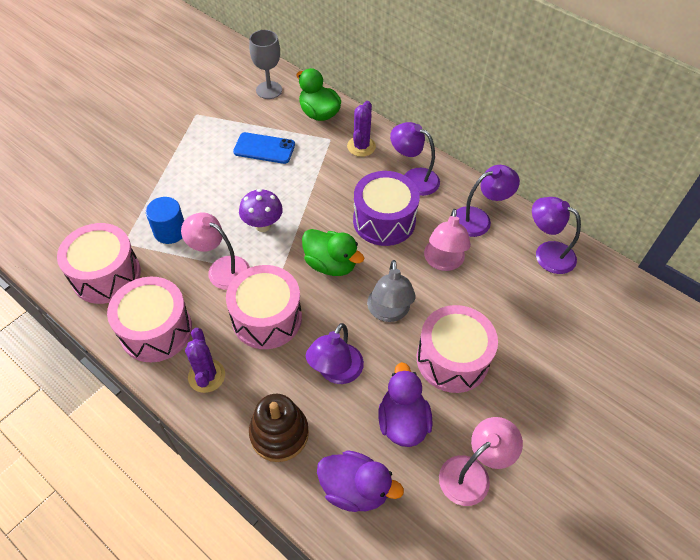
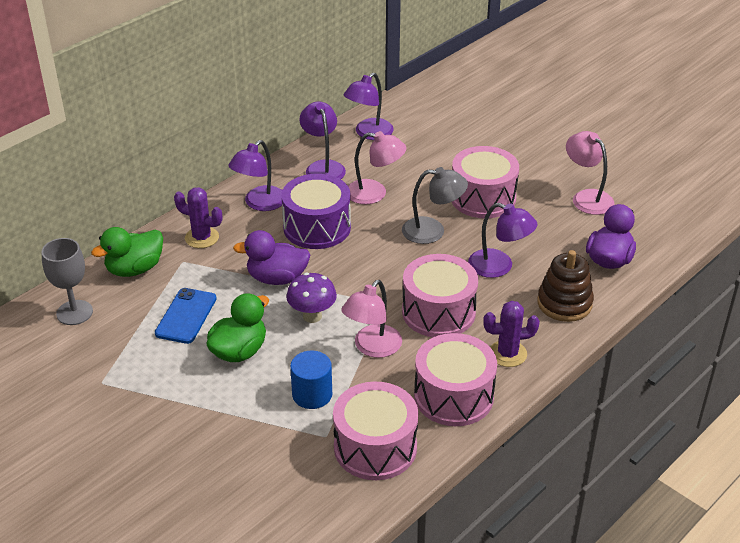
camera: 85 degrees left, 15 degrees down
(330, 264) = (372, 266): green duck -> green duck (239, 351)
(402, 421) = (545, 230): purple duck -> purple duck (277, 278)

